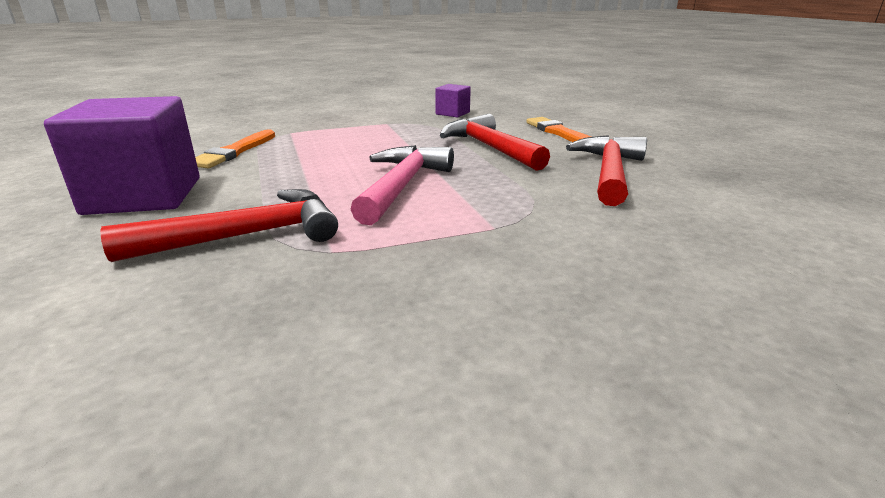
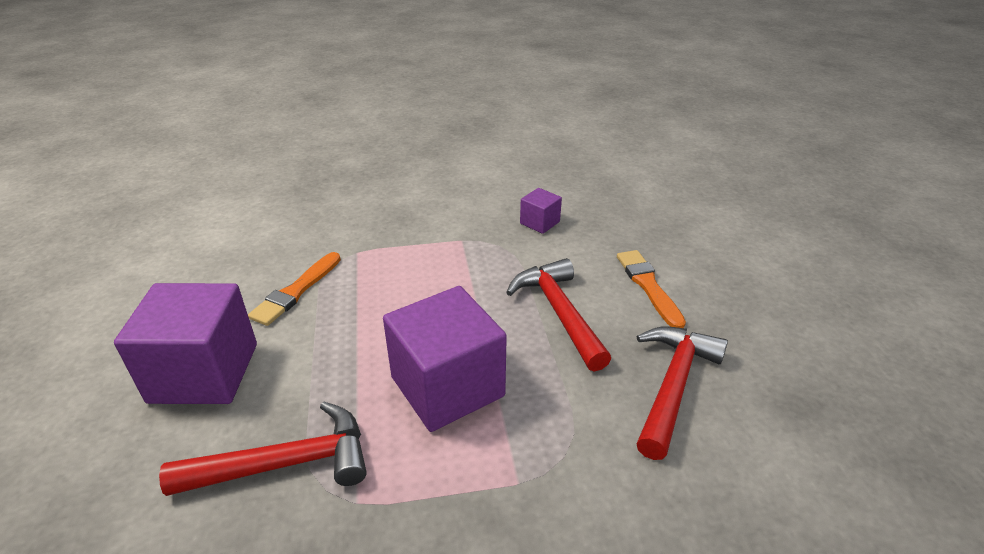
camera: 10 degrees right, 10 degrees up
(402, 186) = (447, 386): pink hammer -> purple cube

